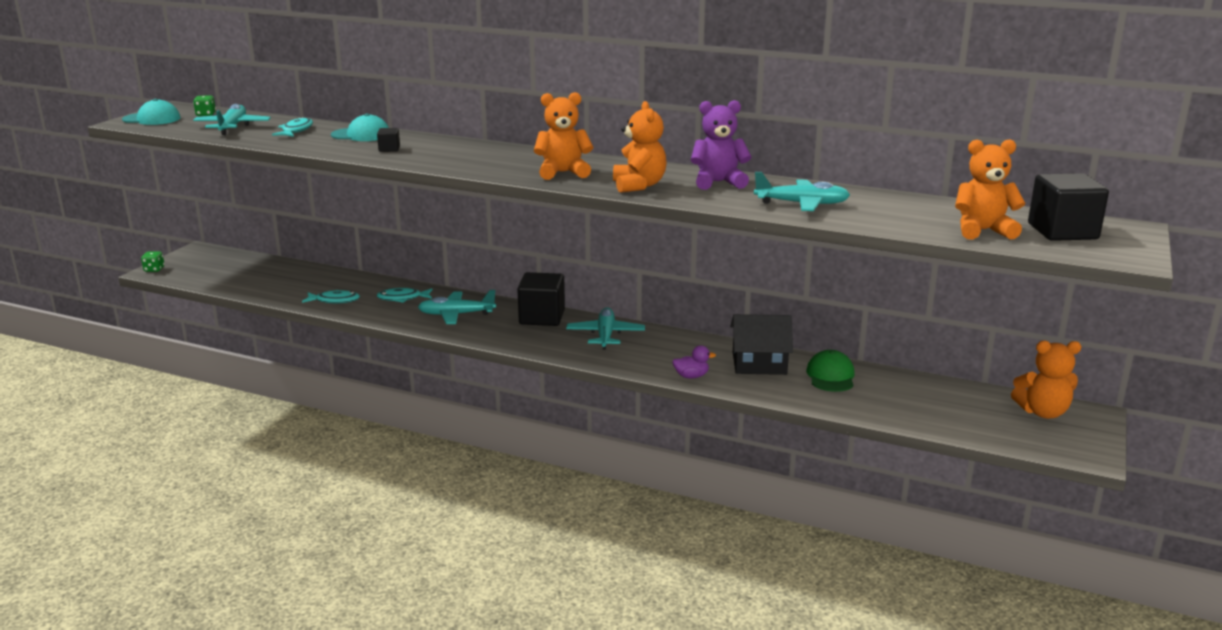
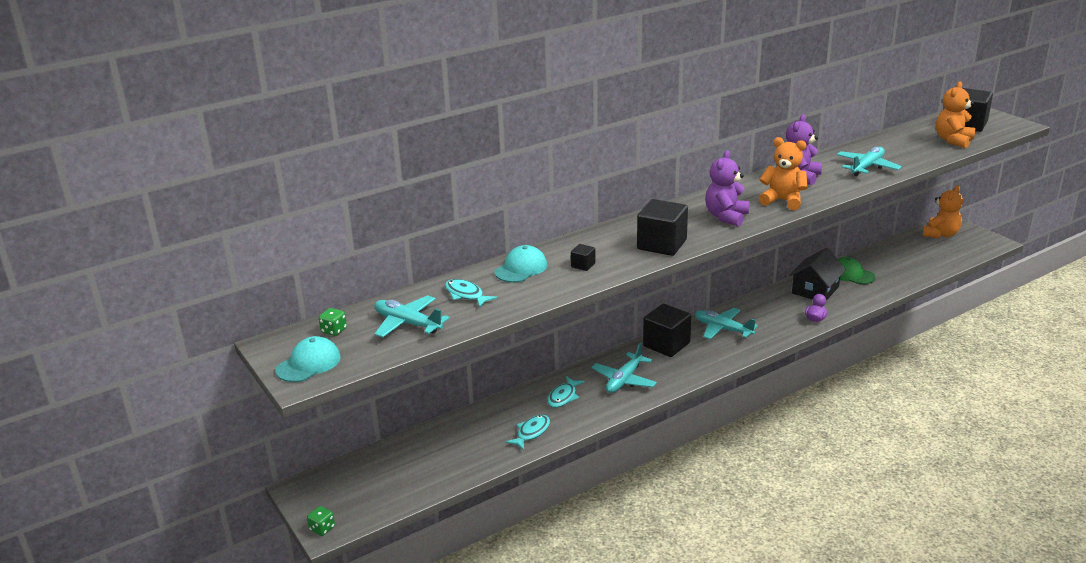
camera: 55 degrees left, 5 degrees up
(465, 163) = (661, 245): none -> black cube
(563, 173) = (726, 217): orange teddy bear -> purple teddy bear

